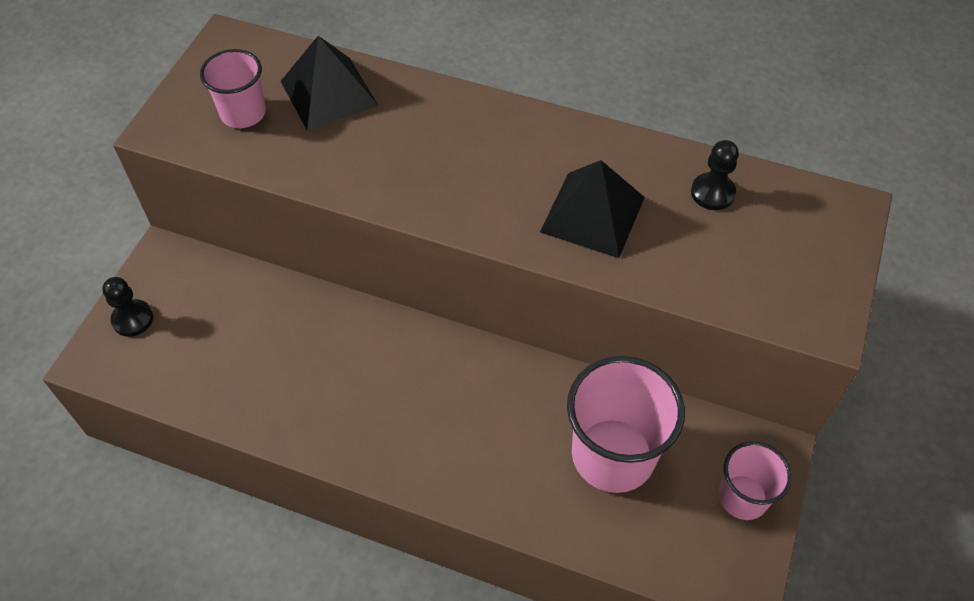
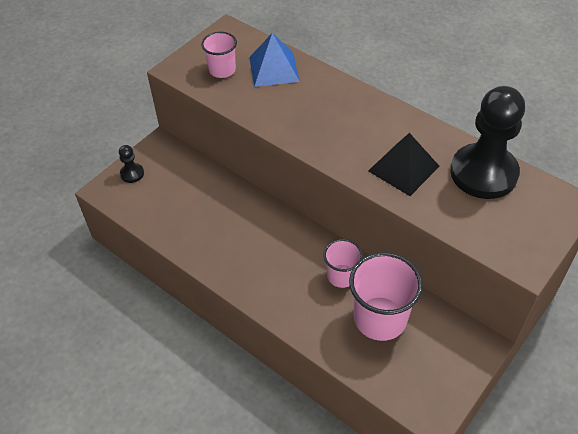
camera: 20 degrees right, 5 degrees down
(329, 93) = (274, 69): black pyramid -> blue pyramid
(712, 193) = (483, 173): black pawn -> black pawn, size x2.38
(743, 497) = (453, 364): pink cup -> pink cup (341, 276)

